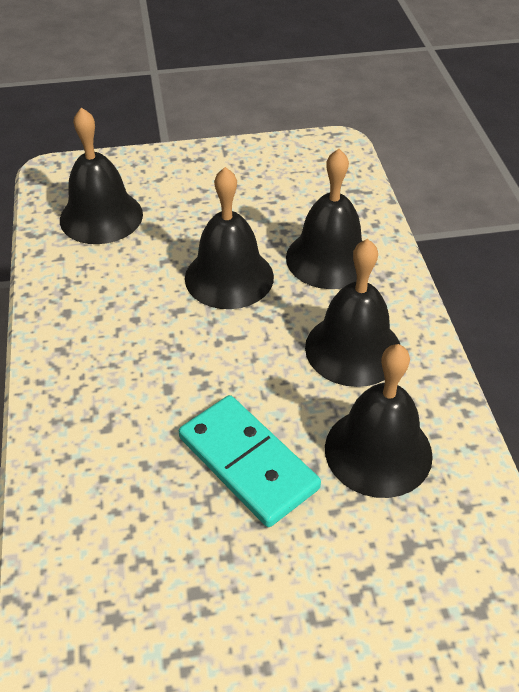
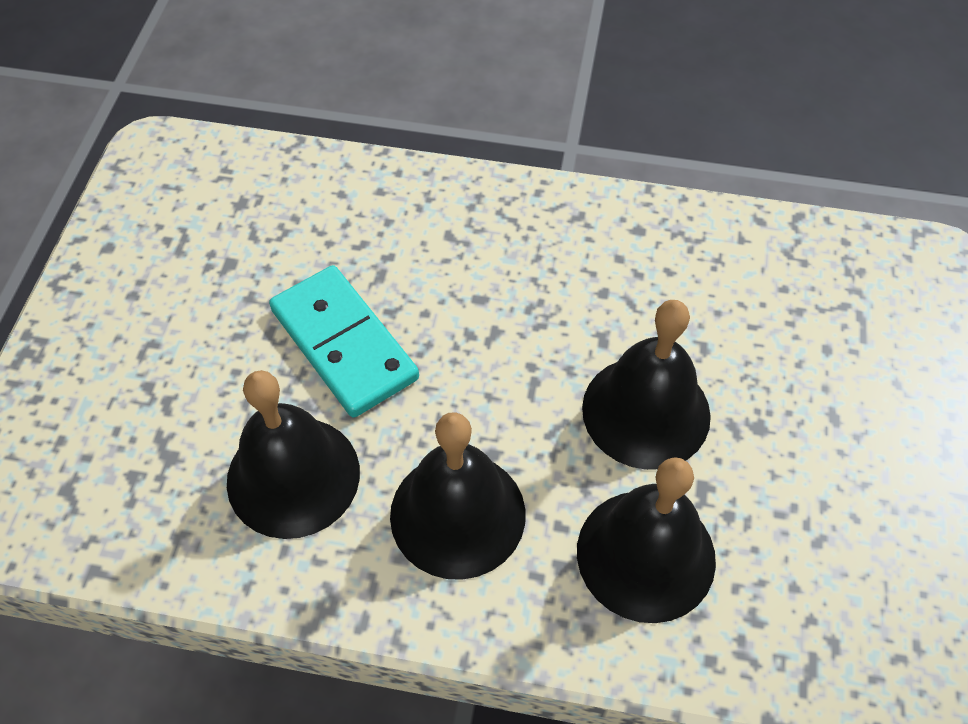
camera: 110 degrees right, 10 degrees up
(101, 216) = (817, 295): black bell -> none
(248, 462) = (343, 344): turquoise domino -> turquoise domino turned 75 degrees clockwise

